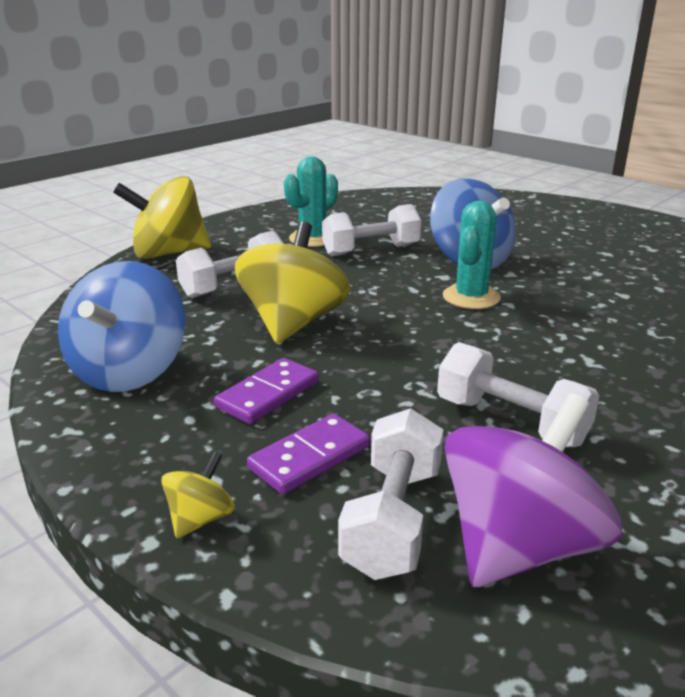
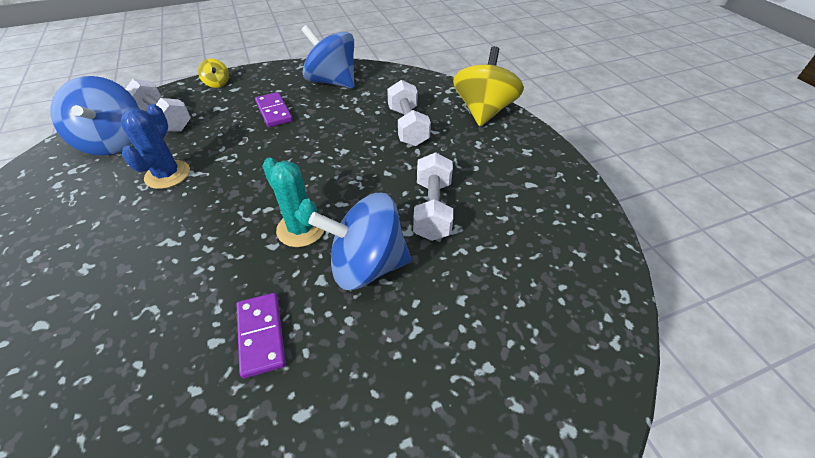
camera: 115 degrees right, 20 degrees up
(293, 323) = (336, 136): yellow spinning top -> none
(309, 457) = (219, 111): purple domino -> purple domino (261, 335)
(312, 239) = (480, 184): turquoise cactus -> none
(511, 421) = (167, 174): white dumbbell -> blue cactus
(519, 546) = (114, 141): purple spinning top -> blue spinning top

